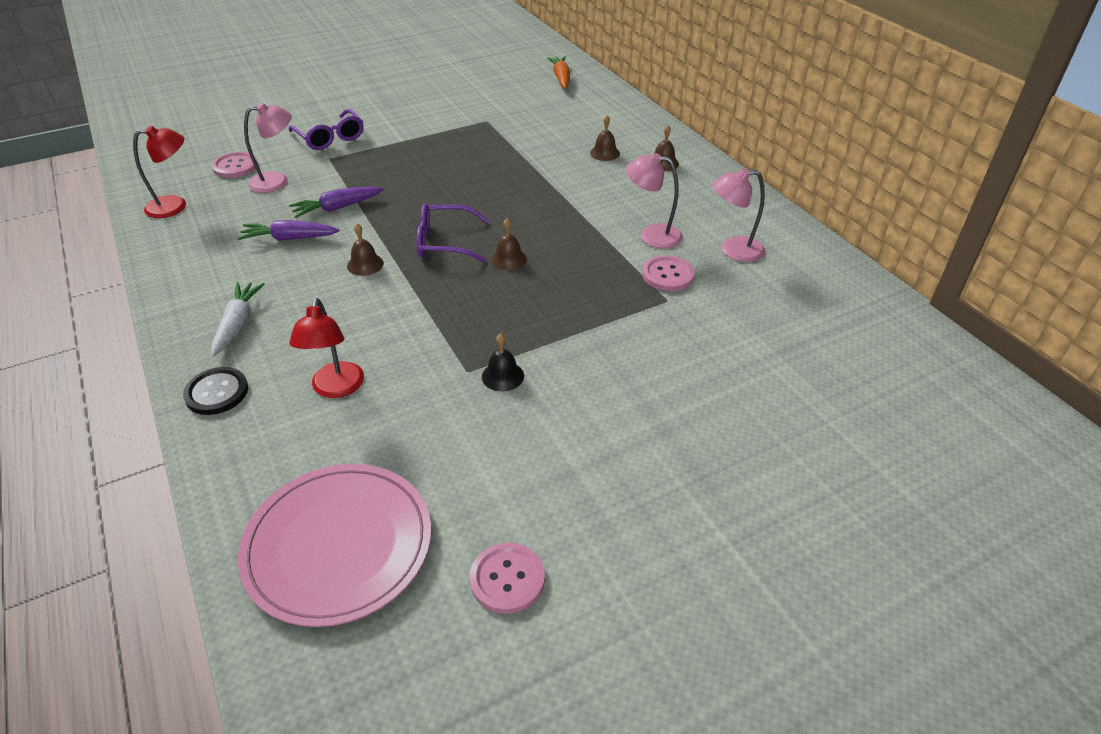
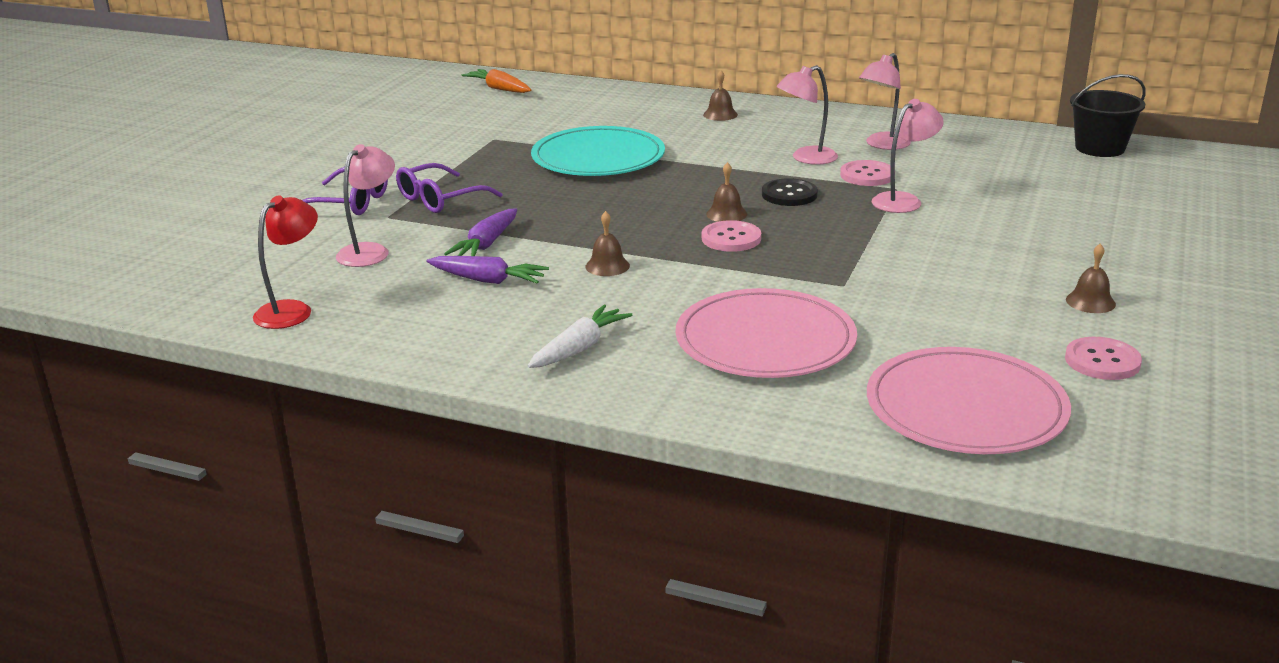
camera: 40 degrees left, 15 degrees down
(217, 392) = (668, 391): black button -> black button (789, 194)
(235, 166) = (289, 259): pink button -> pink button (731, 238)
(238, 324) = (579, 348): white carrot -> white carrot turned 75 degrees clockwise
(289, 238) = (488, 280): purple carrot -> purple carrot turned 120 degrees counterclockwise
(336, 388) = (765, 340): red lamp -> pink plate
(444, 242) = (646, 225): purple glasses -> purple glasses (440, 199)
(503, 376) = (875, 275): black bell -> none
(518, 166) = (598, 158): none -> turquoise plate
(605, 153) = (656, 124): brown bell -> brown bell (1090, 302)
(651, 315) = (903, 200): none -> pink lamp
(925, 350) = (1099, 148): none -> black bucket

